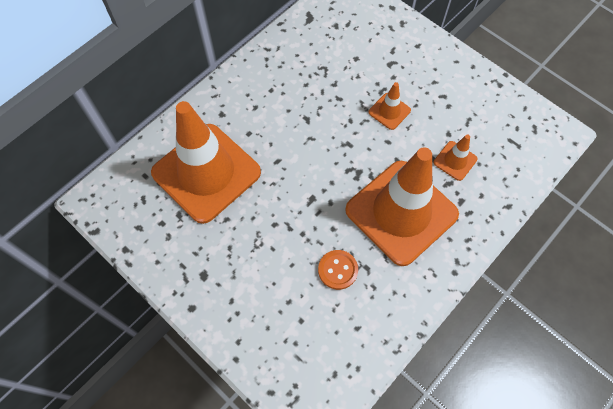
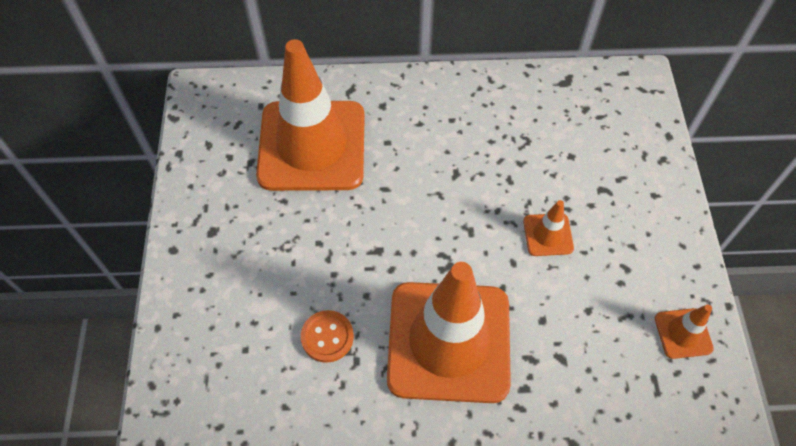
camera: 45 degrees right, 5 degrees down
(455, 161) = (564, 343): orange traffic cone -> orange traffic cone (683, 333)

